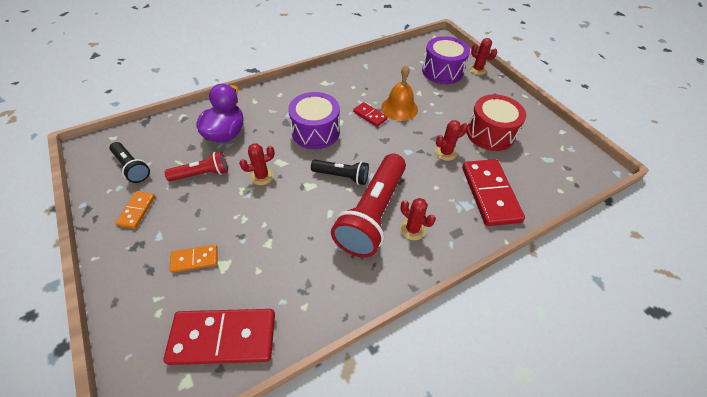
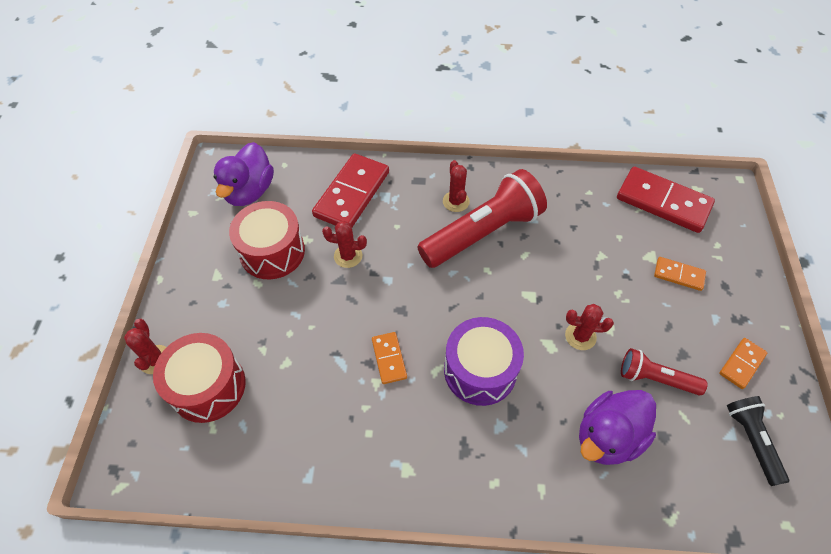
camera: 145 degrees left, 5 degrees up
(342, 176) = (487, 288): black flashlight -> none
(370, 115) = (389, 359): red domino -> orange domino
(399, 108) = (339, 349): orange bell -> none
(442, 71) = (208, 386): purple drum -> red drum
(552, 160) = (249, 191): none -> purple duck

